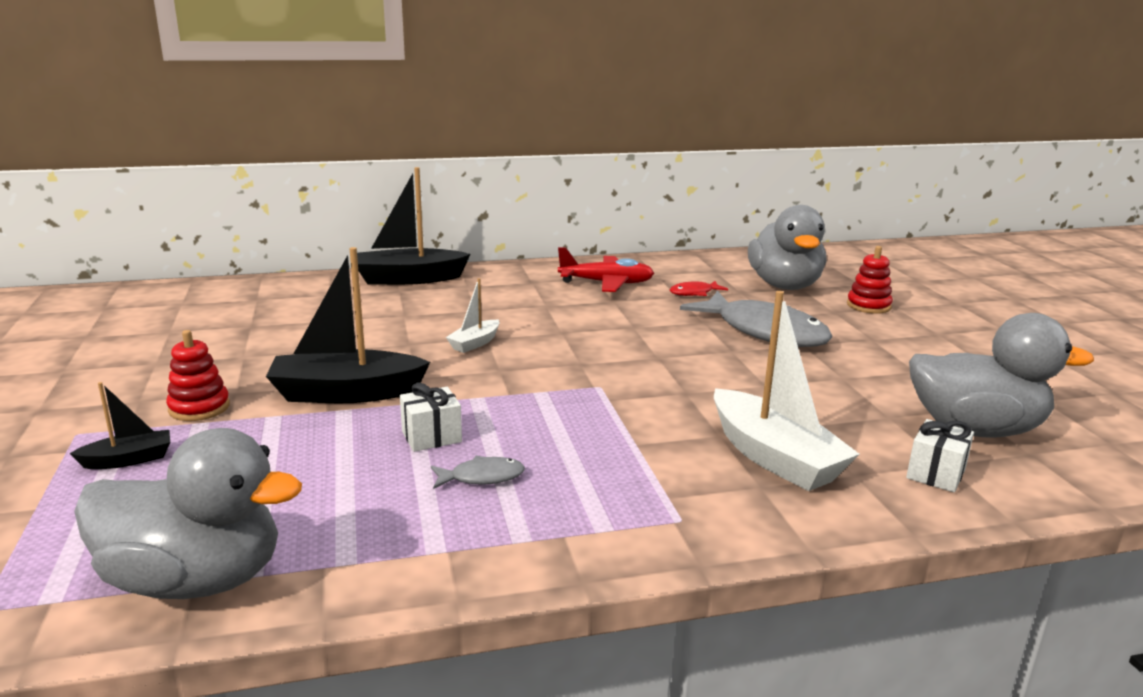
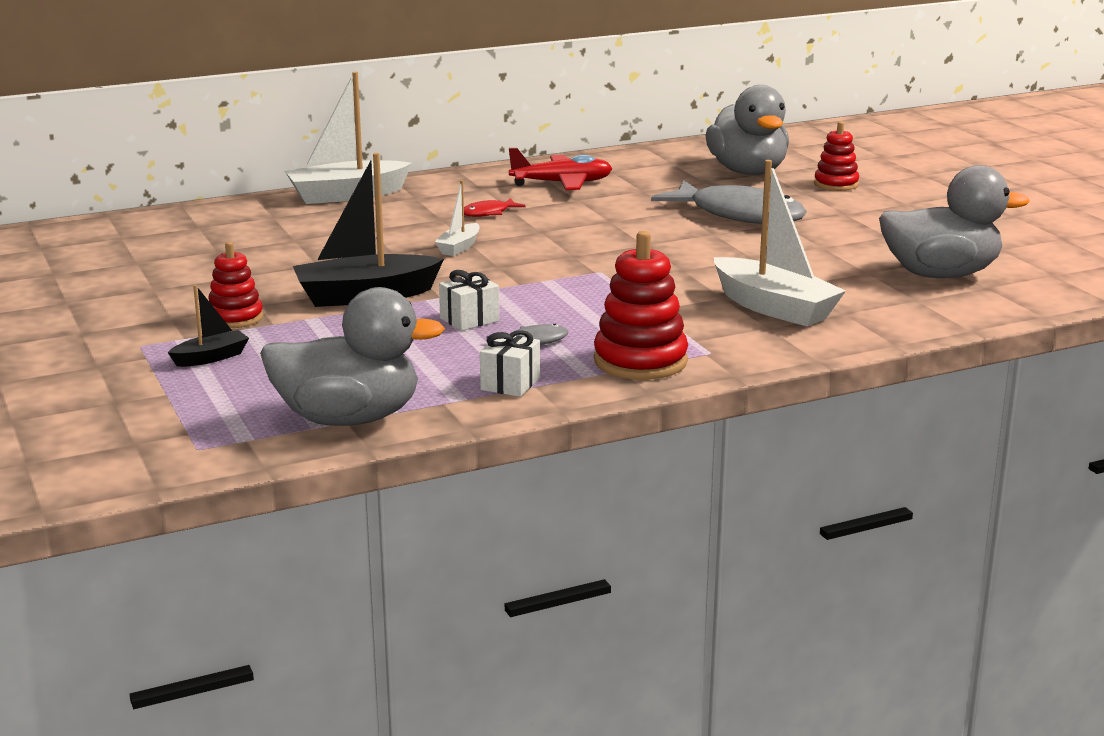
camera: 10 degrees left, 0 degrees up
(408, 279) = (346, 195): black boat -> white boat
(592, 524) = (640, 361): none -> red stacking toy
(694, 293) = (657, 186): red fish -> red fish (488, 213)
(935, 474) = (909, 307): white gift -> white gift (510, 384)

